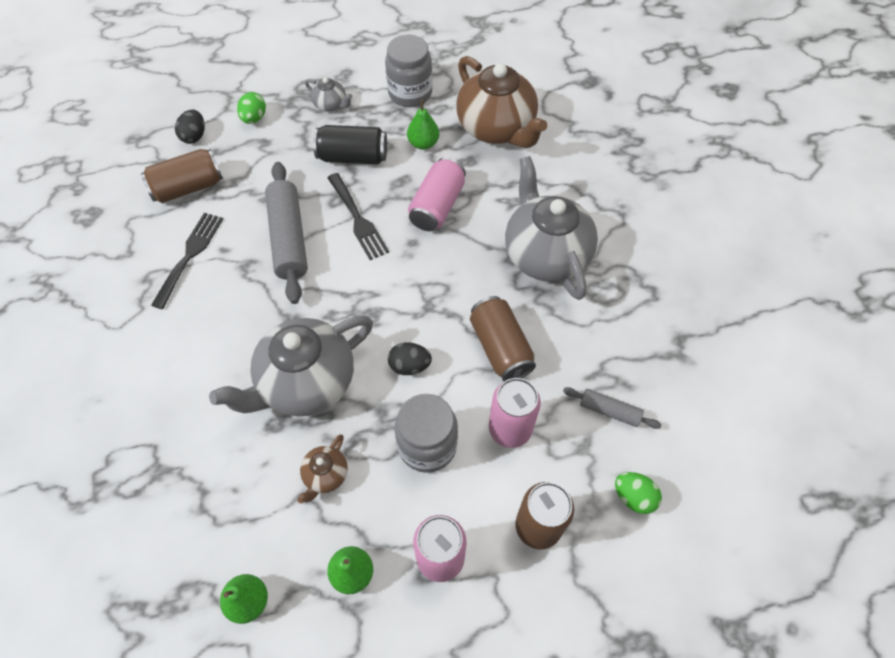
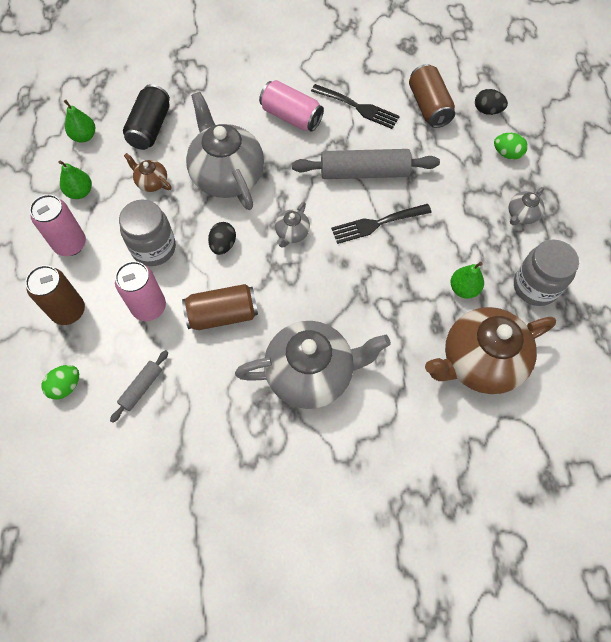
camera: 100 degrees right, 5 degrees up
(353, 157) = (451, 227): black can -> black can (150, 128)
(382, 297) = (292, 233): none -> grey teapot
(437, 206) = (383, 289): pink can -> pink can (291, 116)

